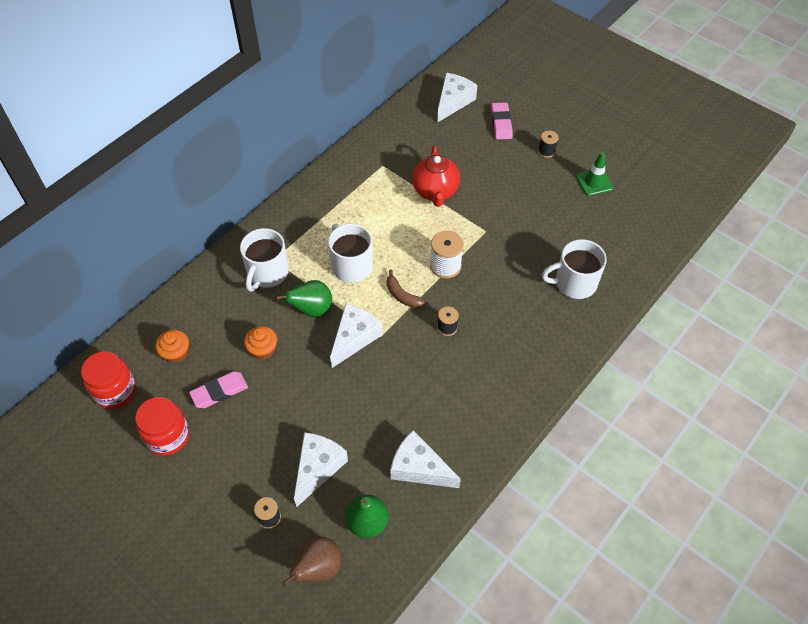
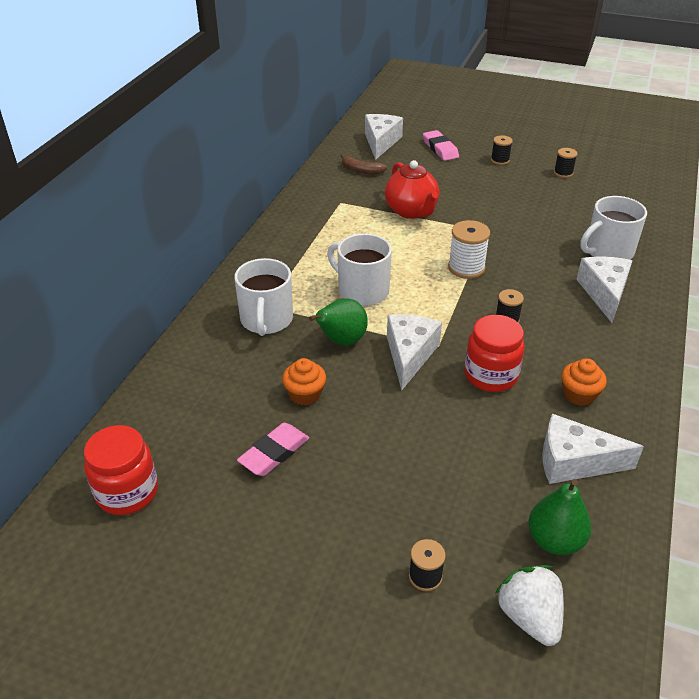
camera: 20 degrees left, 15 degrees down
(168, 436) = (230, 523): red jar -> red jar (491, 375)
(176, 353) = (192, 427): orange cupcake -> orange cupcake (579, 394)
(318, 468) = (452, 499): white cheese -> white cheese (604, 293)
(318, 568) = (529, 617): brown pear -> white strawberry
(402, 295) = (437, 303): brown banana -> brown banana (361, 170)
(594, 182) = (563, 173): green traffic cone -> black spool

